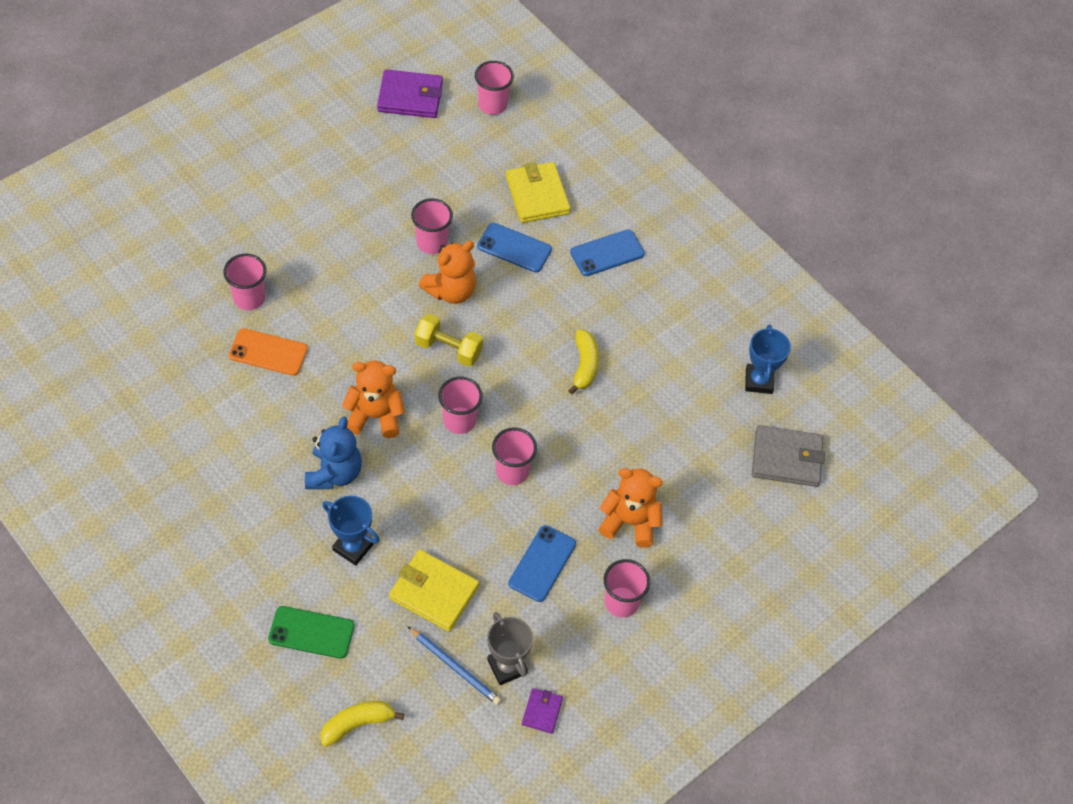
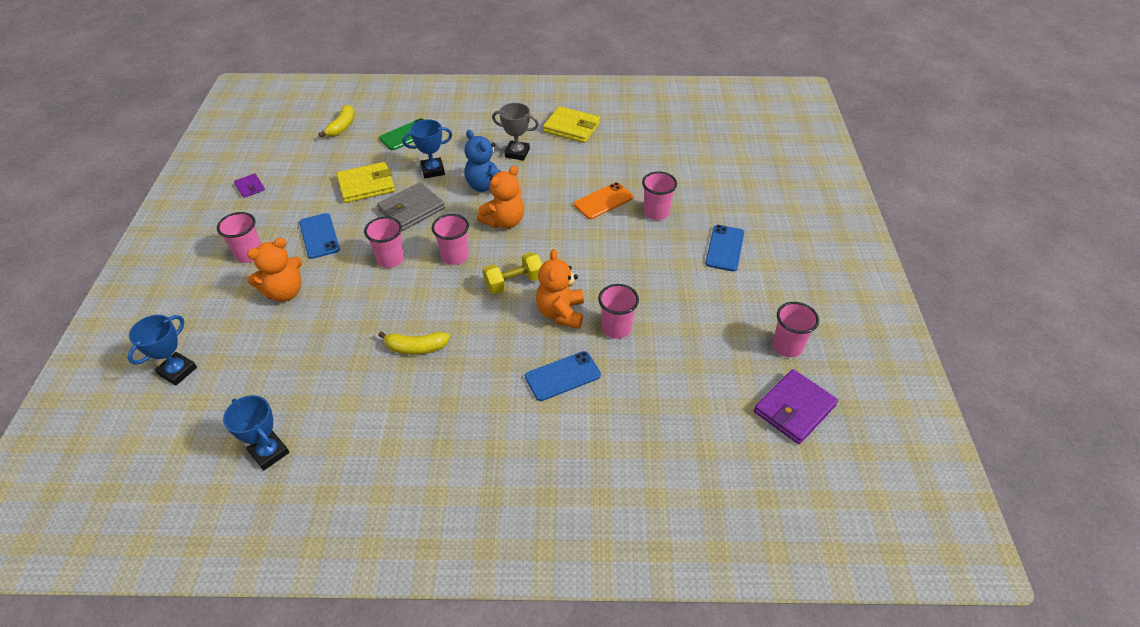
camera: 135 degrees right, 10 degrees down
(455, 667) = (318, 171): blue pencil -> none
(492, 105) = (740, 467): pink cup -> pink cup (787, 346)
(507, 666) = (289, 188): grey trophy -> grey trophy (517, 153)
(537, 195) = (602, 429): yellow wallet -> yellow wallet (571, 127)
(584, 366) = (416, 348): yellow banana -> yellow banana turned 45 degrees counterclockwise
(607, 253) = (495, 437): blue phone -> blue phone (724, 248)
(773, 518) = (177, 371): none -> blue trophy
(786, 458) = (197, 416): grey wallet -> grey wallet (411, 209)

